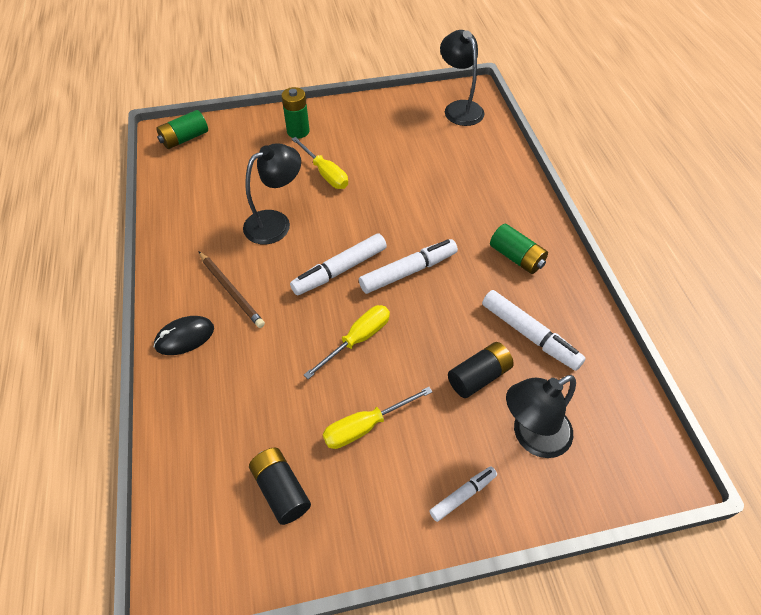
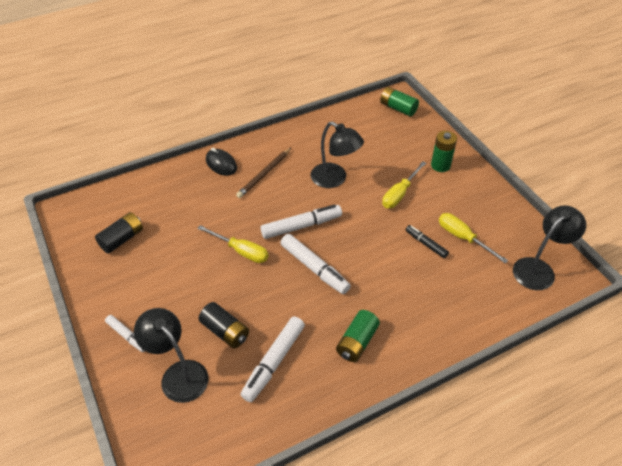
camera: 75 degrees right, 5 degrees down
(339, 270) = (301, 226): white marker -> white marker turned 120 degrees clockwise
(365, 426) = (171, 271): yellow screwdriver -> yellow screwdriver (463, 238)
(404, 172) = (426, 244): none -> black marker

